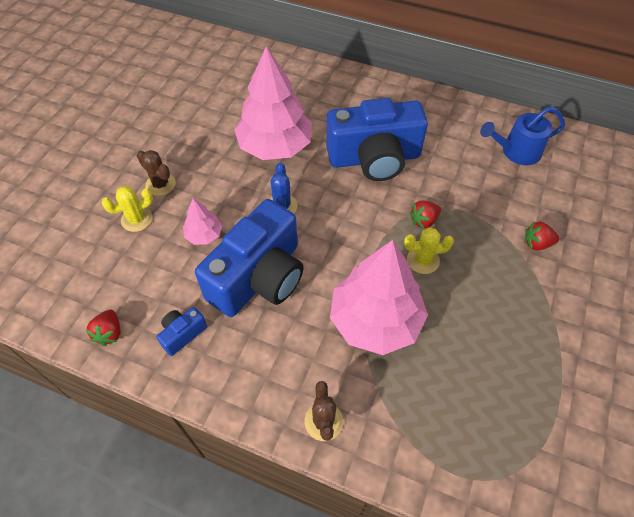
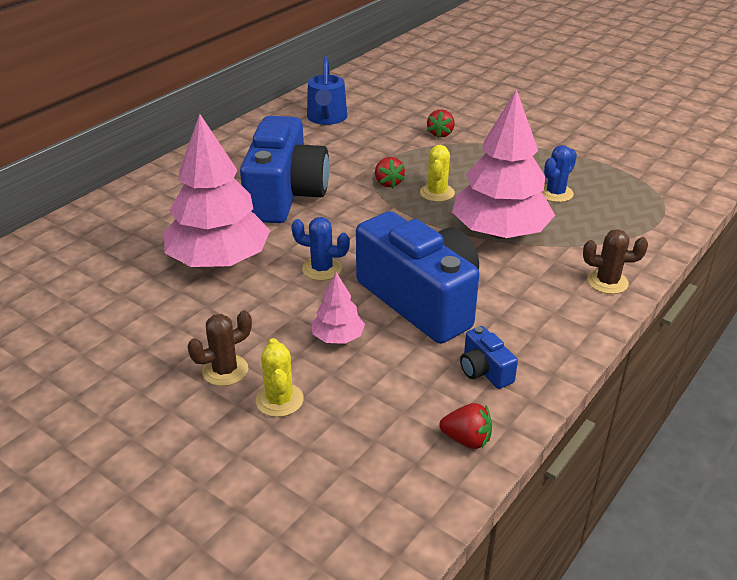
camera: 75 degrees left, 20 degrees down
(467, 362) = (555, 193): none -> blue cactus

